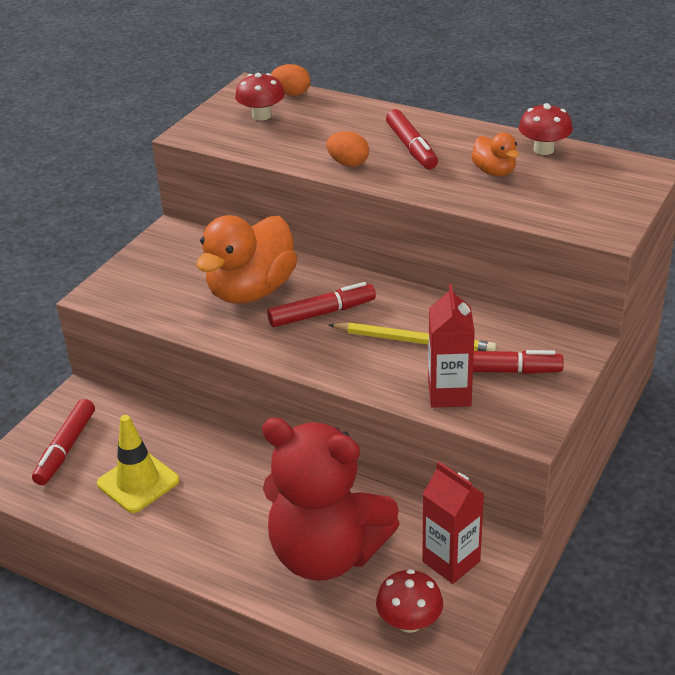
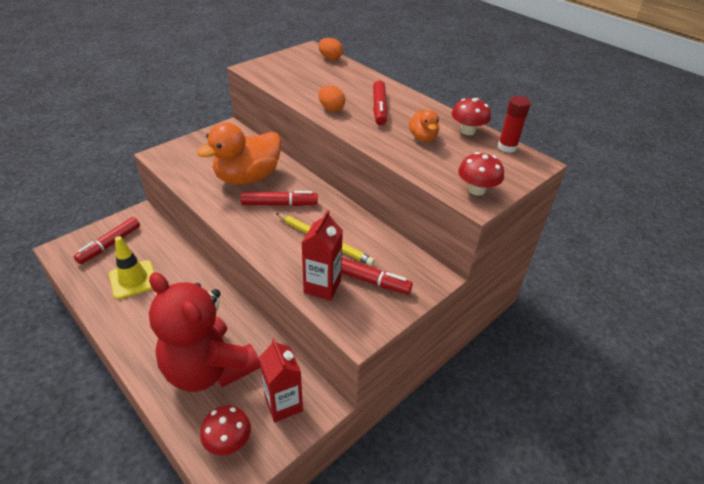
camera: 15 degrees right, 5 degrees up
(261, 116) = (302, 67): red mushroom -> red mushroom (476, 190)
(604, 158) = (507, 147): none -> red glue stick

